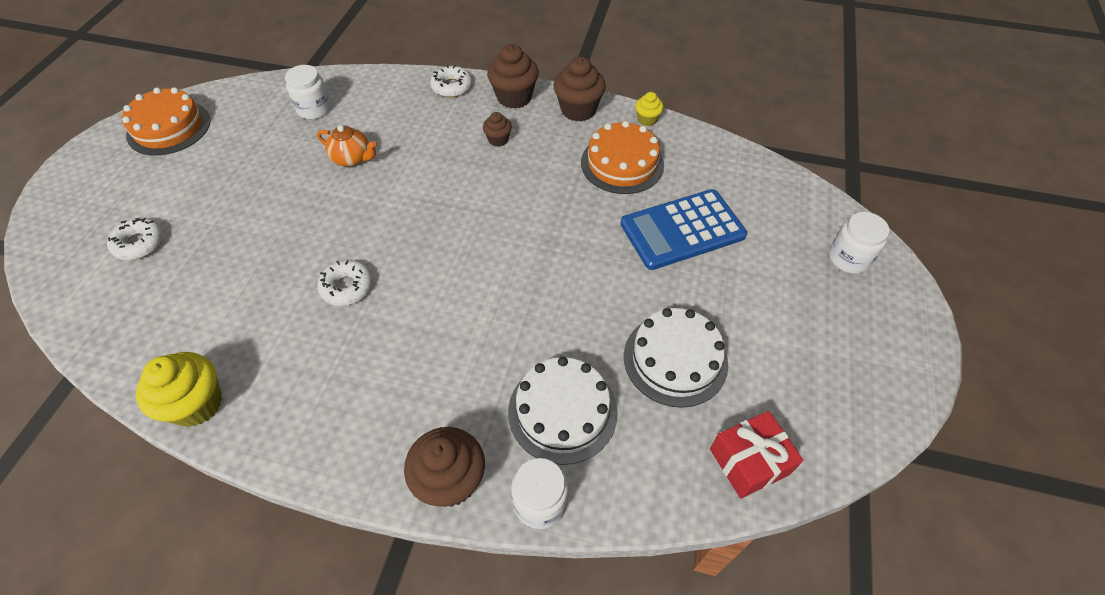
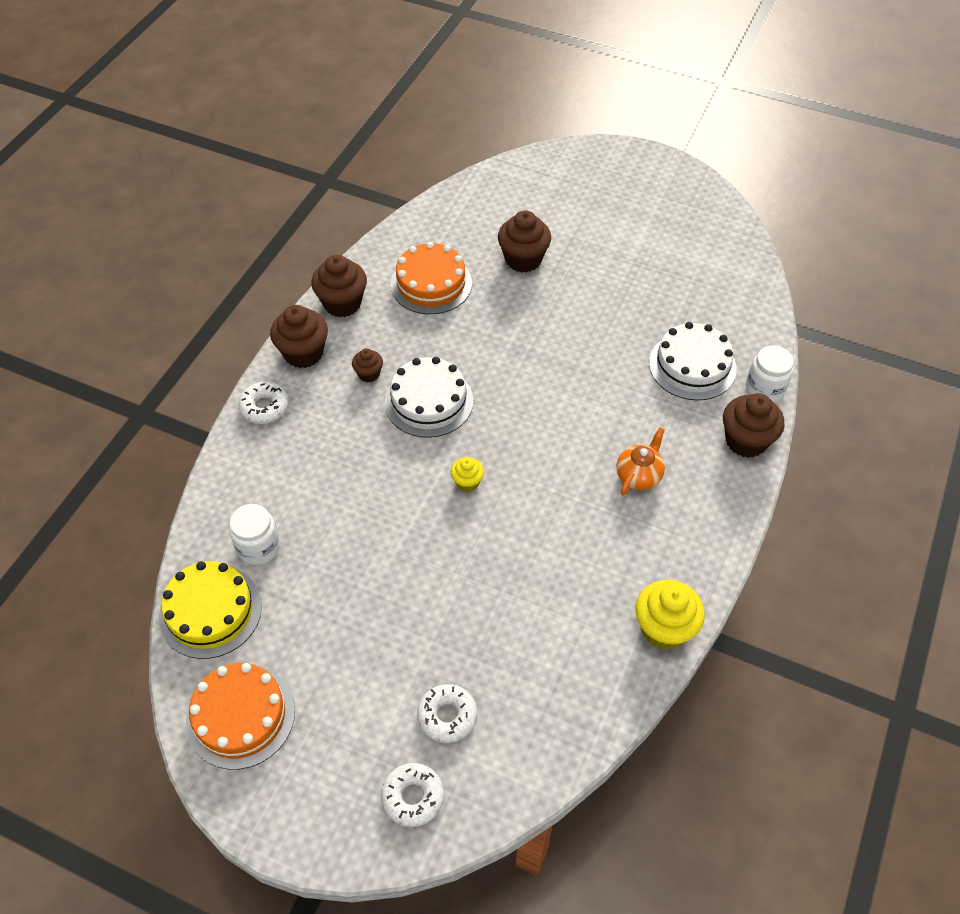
camera: 80 degrees left, 0 degrees up
(259, 96) = (210, 611): none -> yellow cake
(347, 287) = (545, 510): white donut -> white donut (413, 797)
(352, 158) = (361, 506): orange teapot -> orange teapot (639, 475)
(647, 120) = (374, 254): yellow cupcake -> yellow cupcake (467, 482)
(675, 359) = (653, 291): white cake -> white cake (429, 401)
(682, 230) = (523, 259): blue calculator -> brown cupcake
(749, 461) = (738, 270): red gift -> none
(848, 258) = (572, 171): white jar -> none

